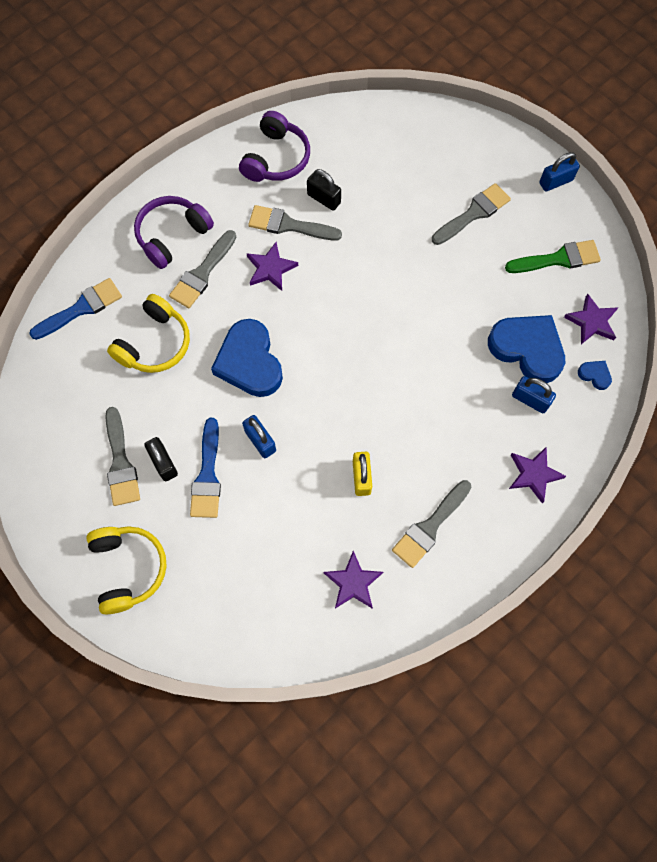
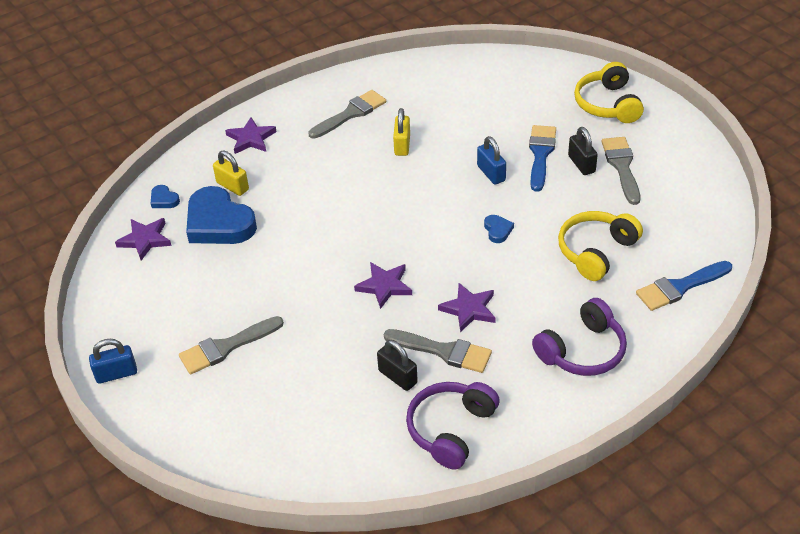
camera: 170 degrees left, 25 degrees down
(202, 273) = (546, 310): grey brush -> none
(249, 362) = (497, 230): blue heart -> blue heart, size x0.42
(353, 582) = (421, 88): purple star -> purple star (384, 286)
(530, 400) = (232, 186): blue padlock -> yellow padlock
(558, 259) = (152, 295): green brush -> none

